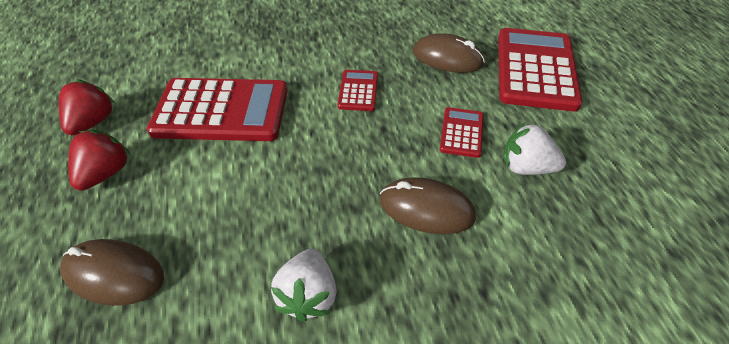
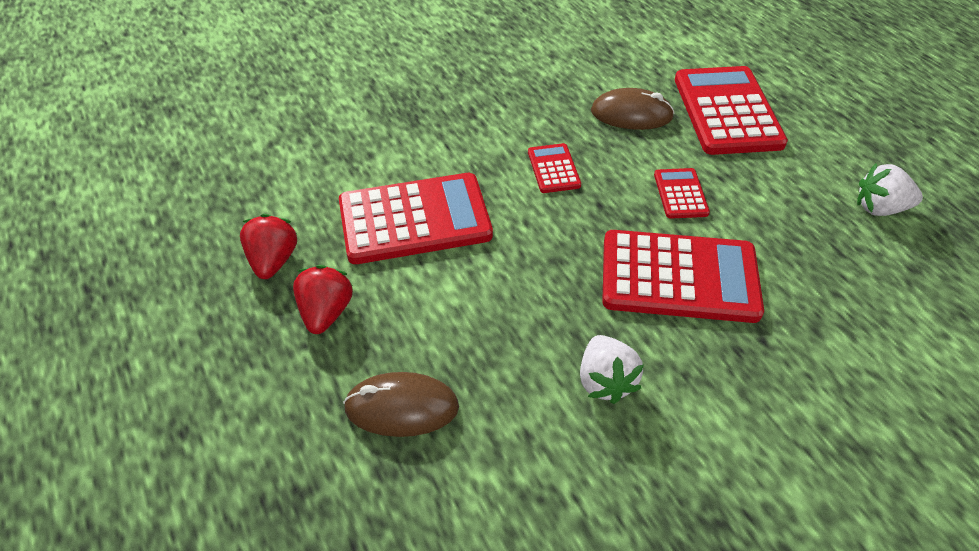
camera: 15 degrees left, 0 degrees up
(426, 209) = (679, 277): brown mouse -> red calculator
(526, 167) = (756, 217): white strawberry -> white strawberry (880, 208)

